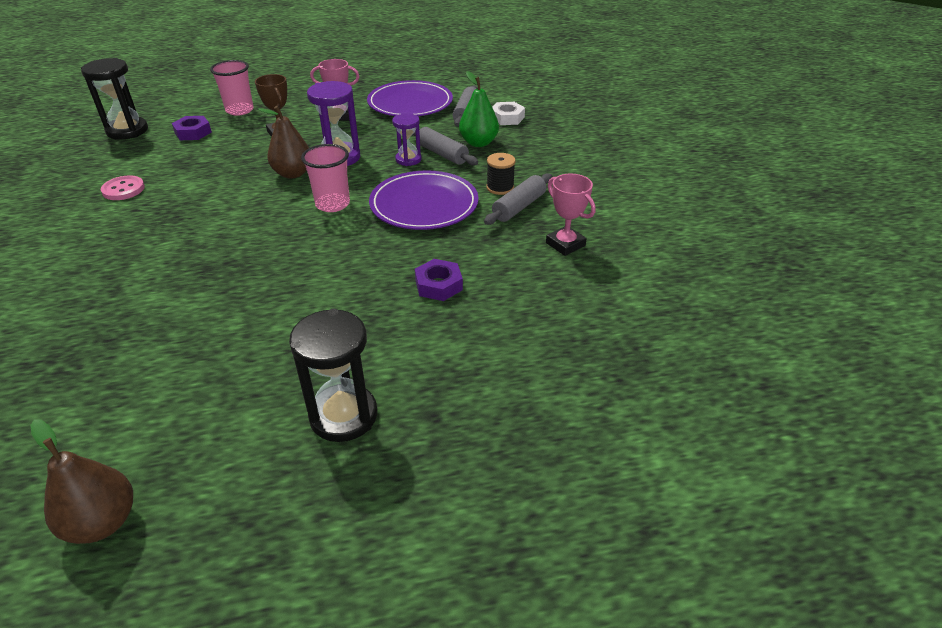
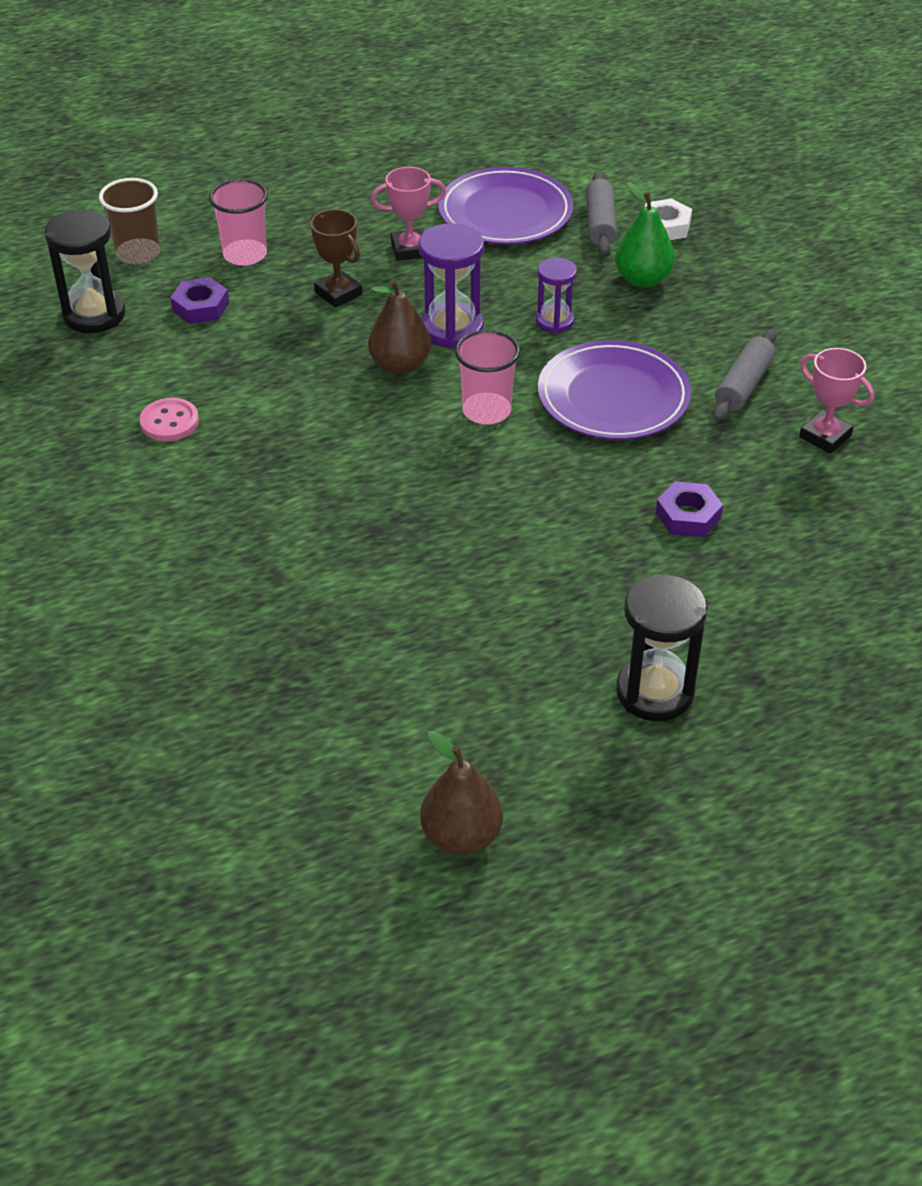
camera: 10 degrees left, 5 degrees up
(178, 105) = (138, 254): none -> brown cup
(442, 154) = (599, 306): grey rolling pin -> none
(500, 187) = (705, 356): black spool -> none

